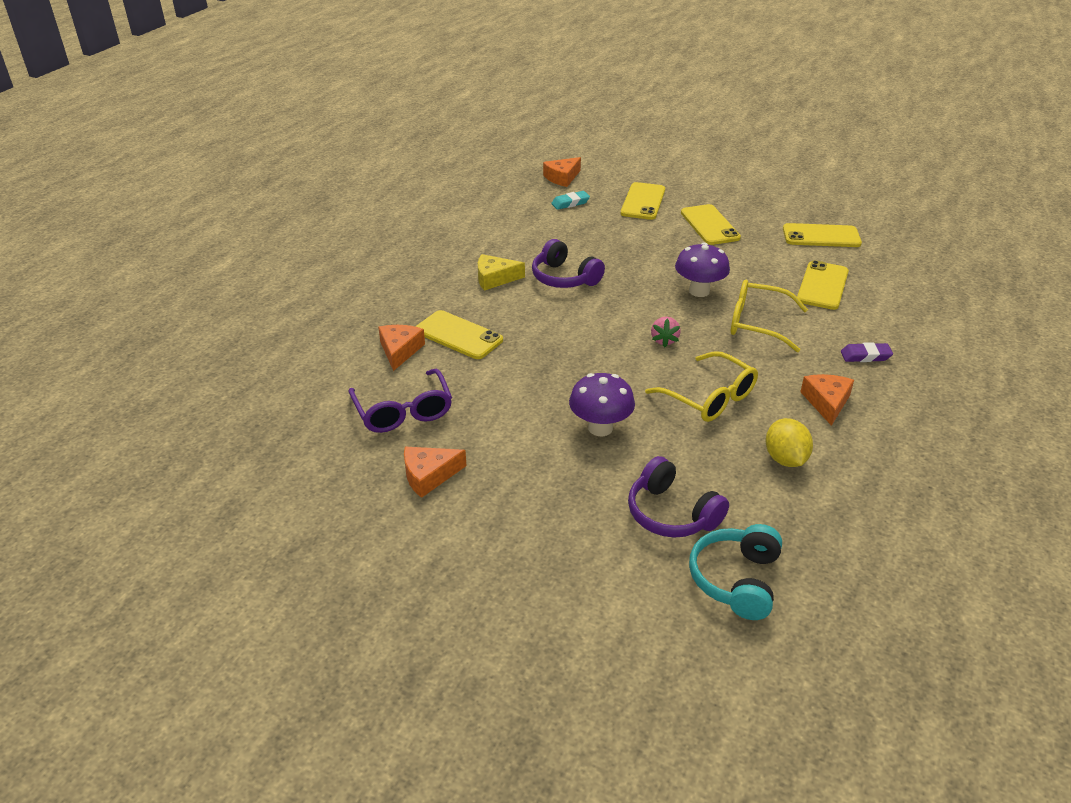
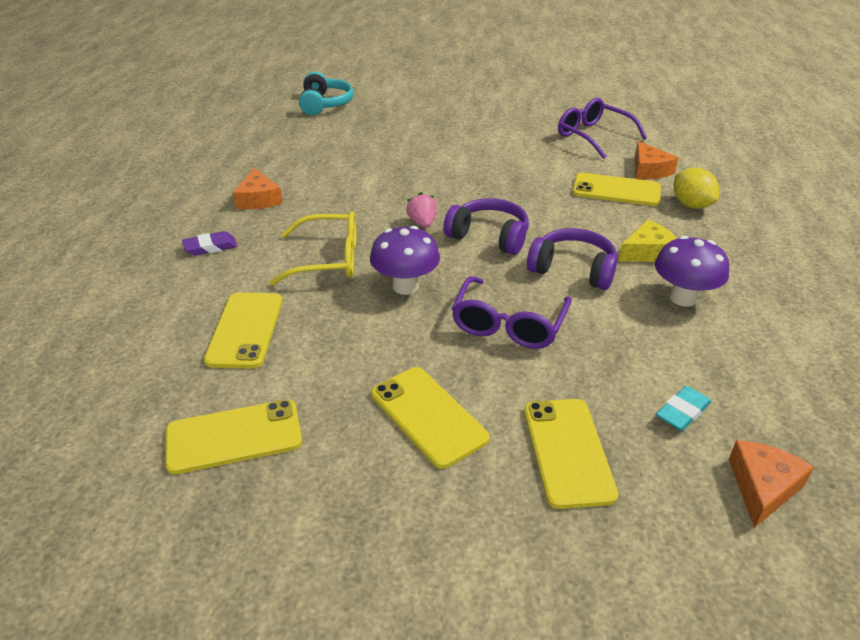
camera: 160 degrees right, 0 degrees up
(429, 475) = (537, 112): orange cheese -> none
(600, 428) = (442, 151): purple mushroom -> purple mushroom (683, 298)
(637, 255) = (508, 325): none -> purple glasses
(671, 513) = (371, 121): purple headphones -> purple headphones (489, 237)
(710, 398) = (363, 184): yellow glasses -> none
(785, 459) = (296, 158): yellow lemon -> yellow lemon (691, 205)

